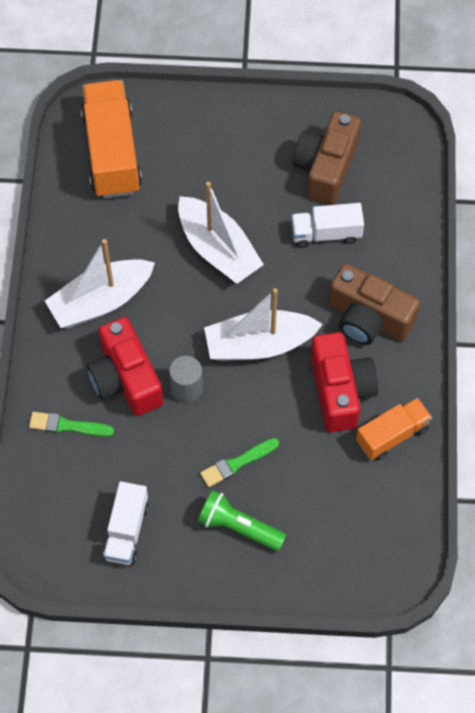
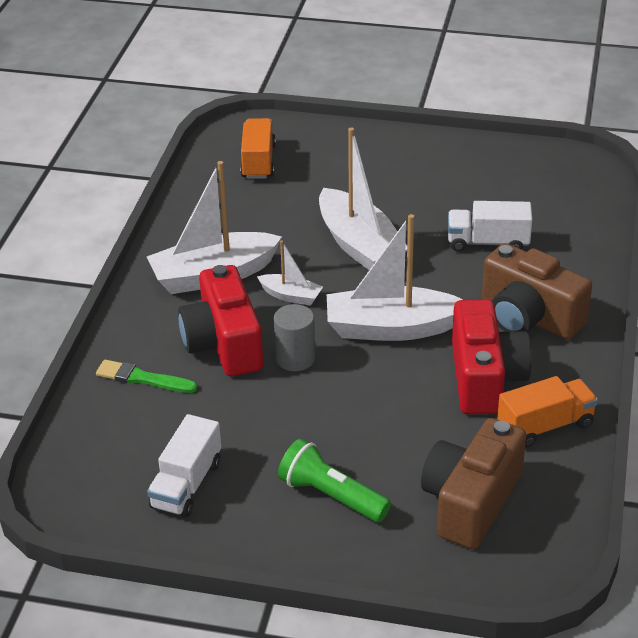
camera: 10 degrees right, 25 degrees down
(112, 152) = (258, 162): orange truck -> orange truck, size x0.58
(170, 317) = (291, 296): none -> white boat
(237, 463) = (343, 433): green brush -> none
(326, 168) = (496, 191): brown camera -> brown camera (470, 501)

